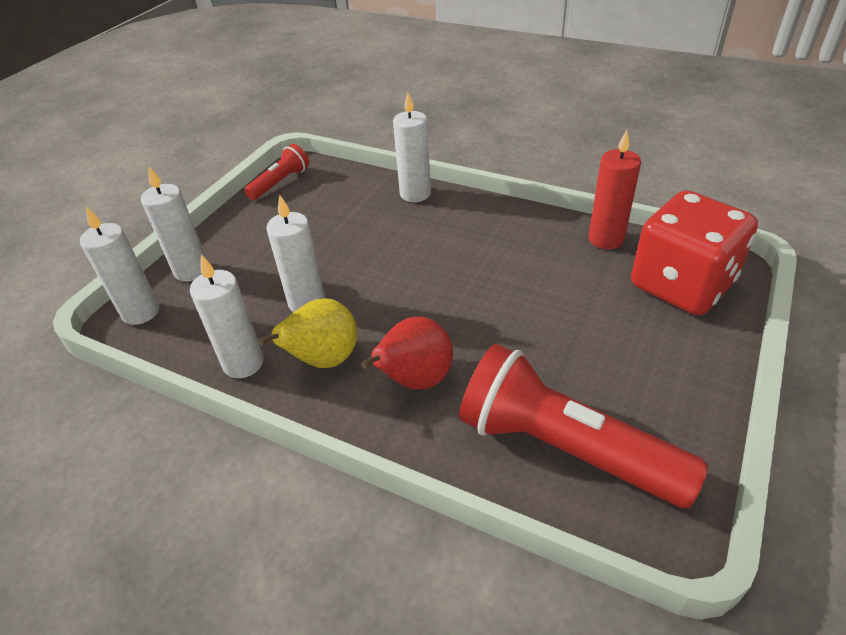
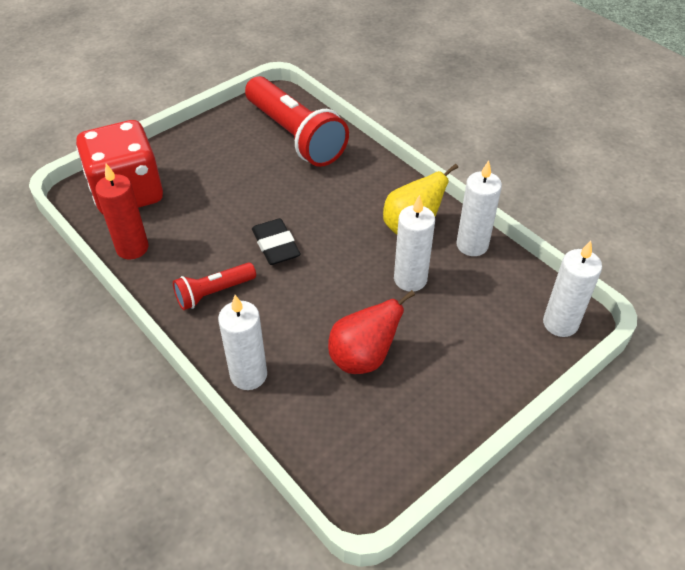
camera: 160 degrees left, 5 degrees up
(191, 270) = (513, 357): white candle -> none
(280, 182) = (393, 468): red flashlight -> red flashlight (214, 293)
(414, 380) = (356, 194): red pear -> red pear (363, 358)
(468, 288) = (276, 245): none -> black eraser

